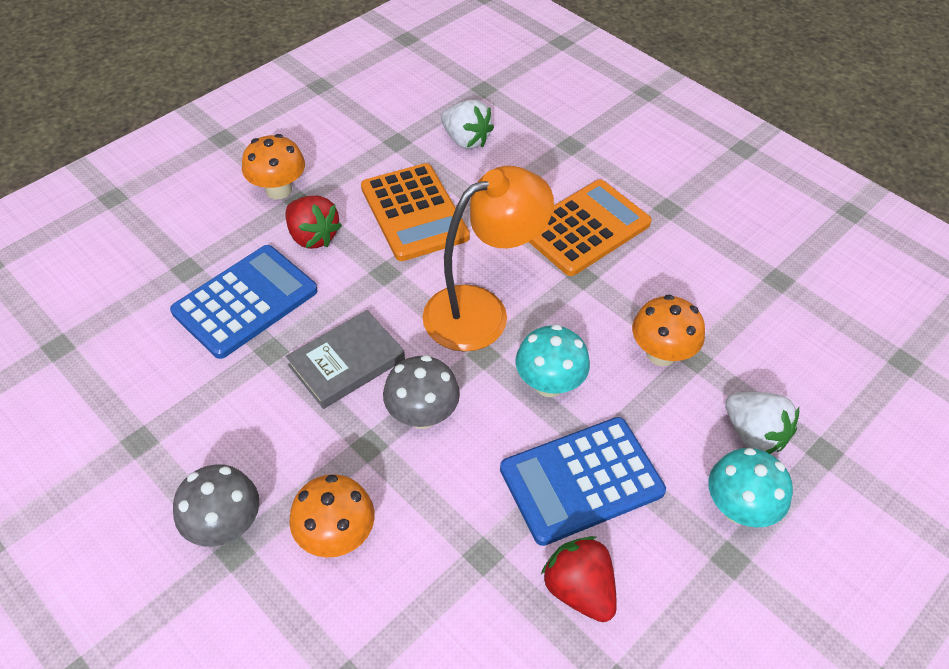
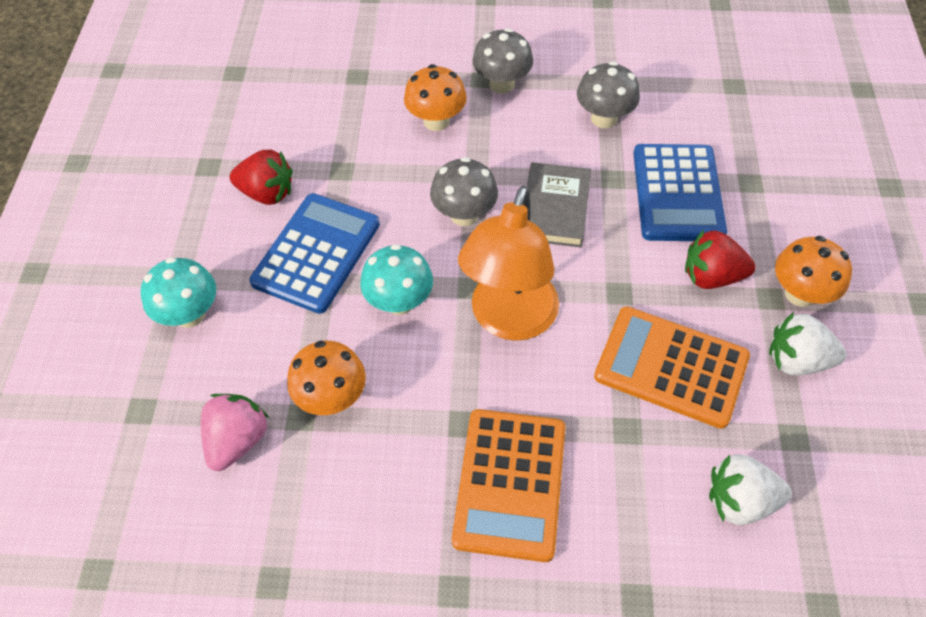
camera: 140 degrees right, 5 degrees up
(198, 407) = (604, 118): none -> grey mushroom
(754, 375) = (237, 440): none -> pink strawberry
(754, 434) = (208, 382): white strawberry -> white strawberry (797, 360)

